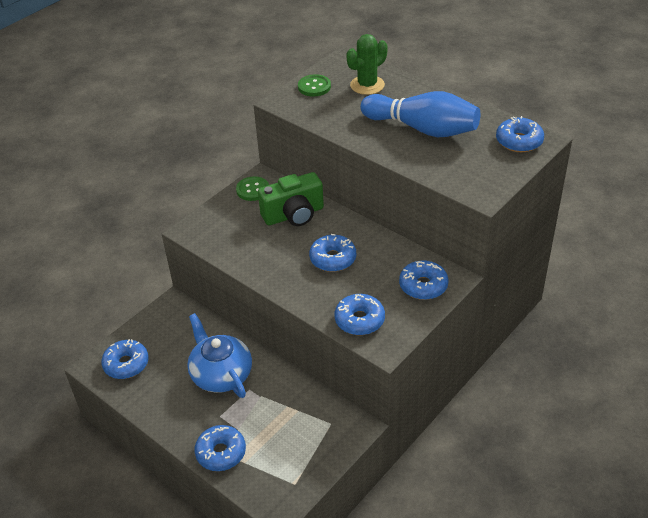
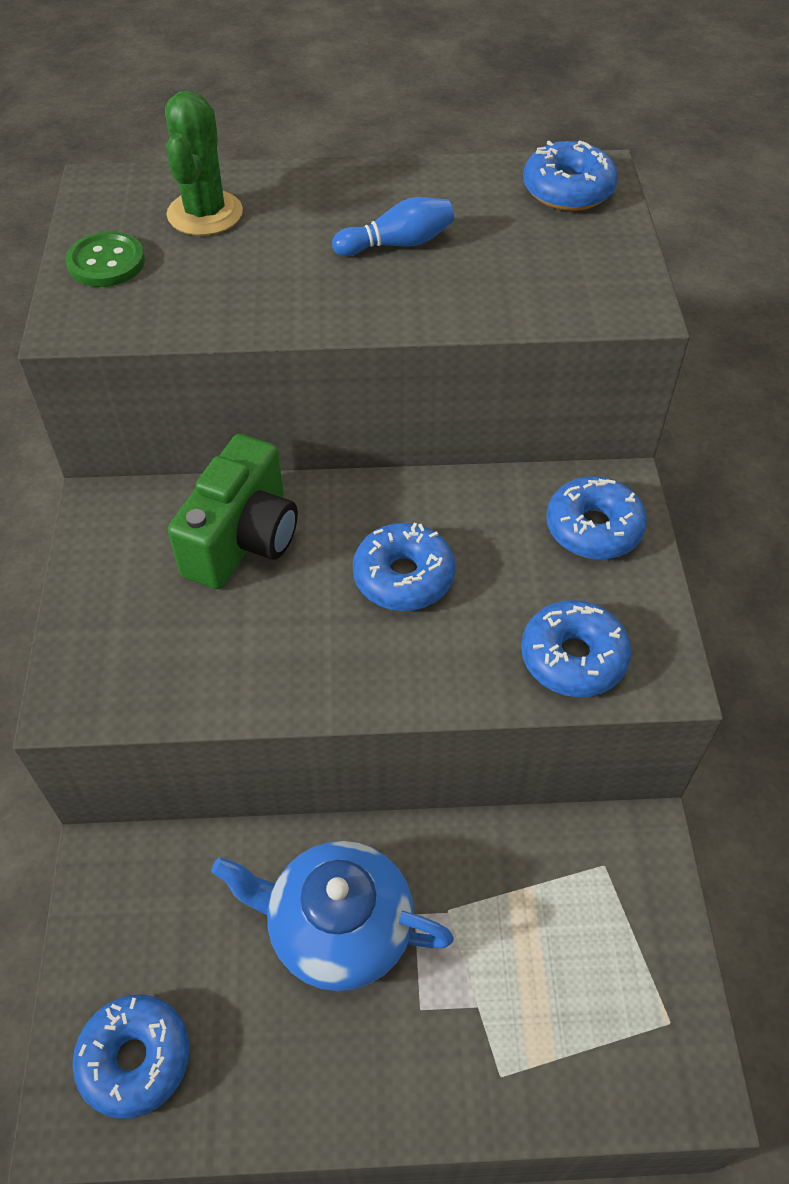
camera: 45 degrees left, 10 degrees up
(221, 453) = (498, 1078): blue donut -> none
(253, 190) = (111, 538): green button -> none
(422, 129) = (397, 244): blue bowling pin -> blue bowling pin, size x0.48

